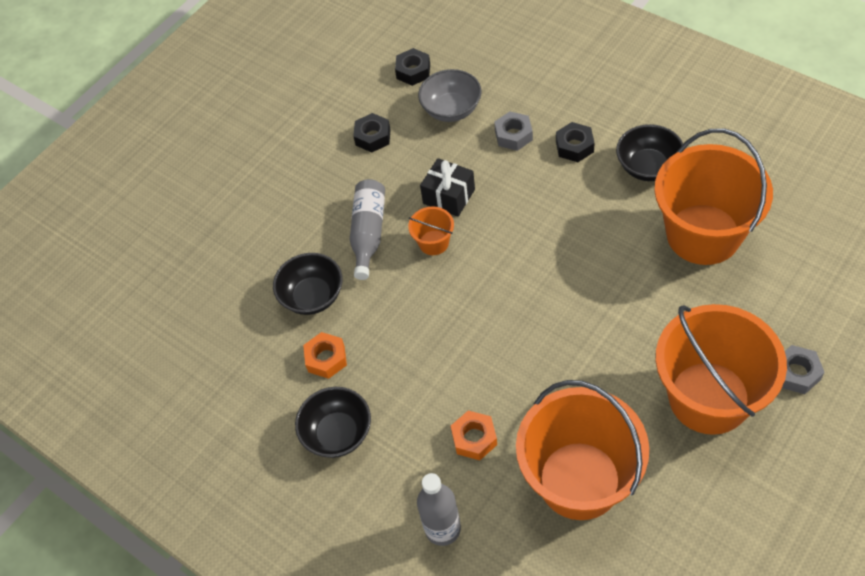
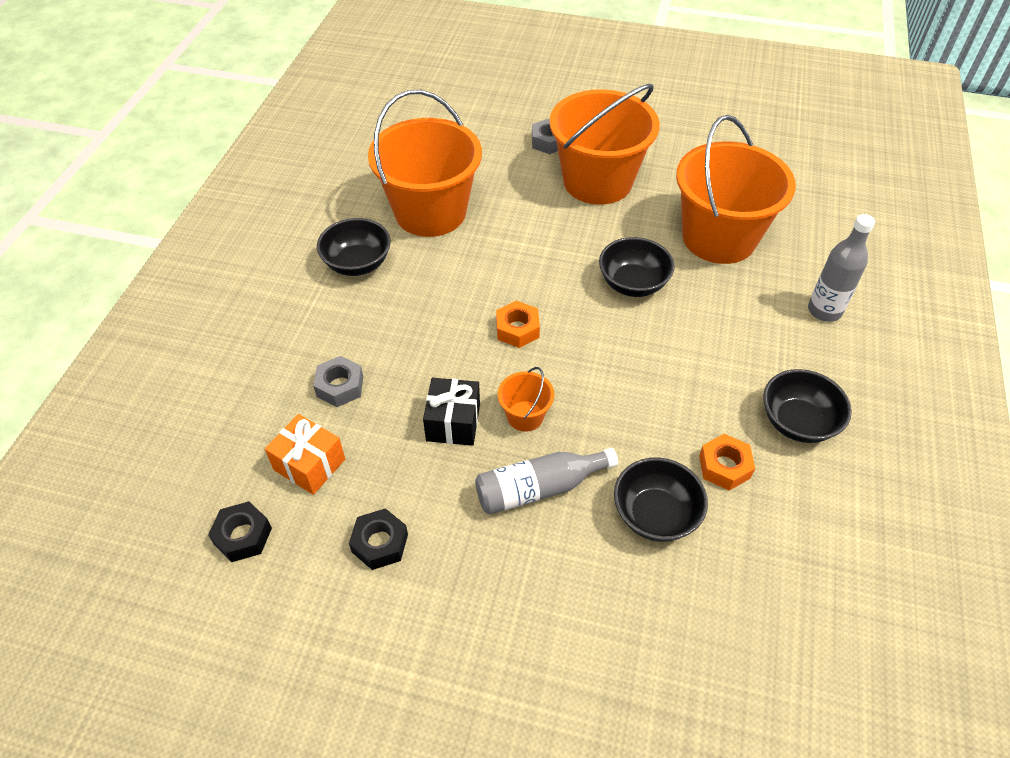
camera: 120 degrees left, 5 degrees down
(451, 109) = (309, 464): grey bowl -> orange gift
(474, 438) = (729, 314): orange nut -> orange nut (517, 329)
(544, 372) = (633, 284): none -> black bowl
(574, 146) = (344, 327): black nut -> none

